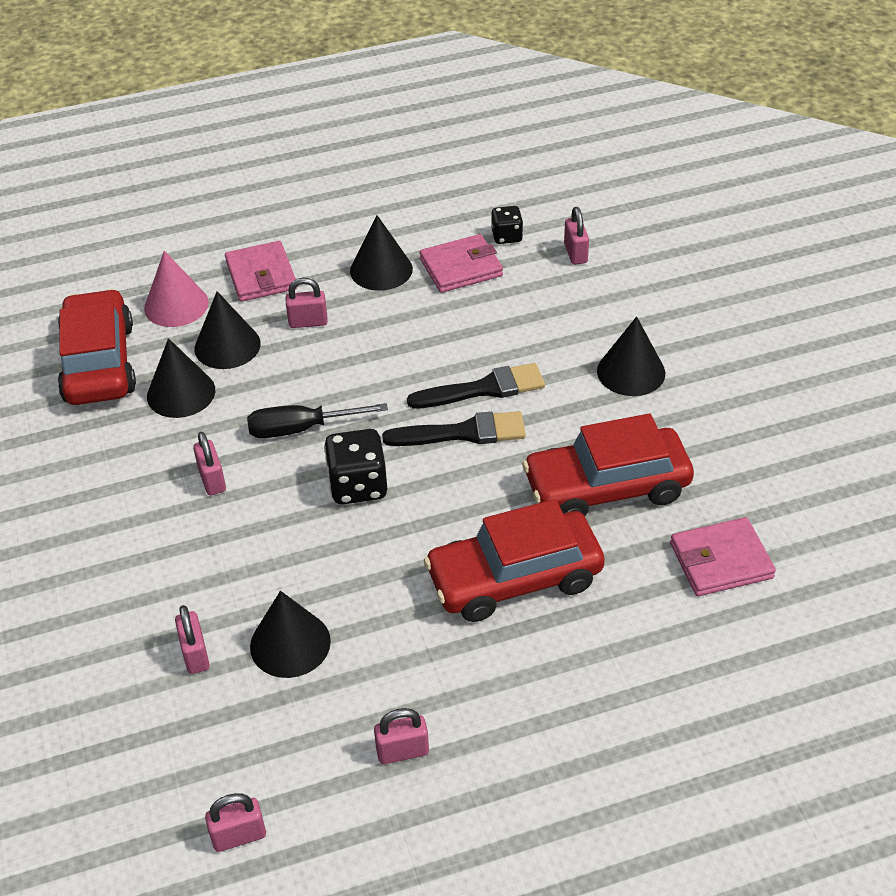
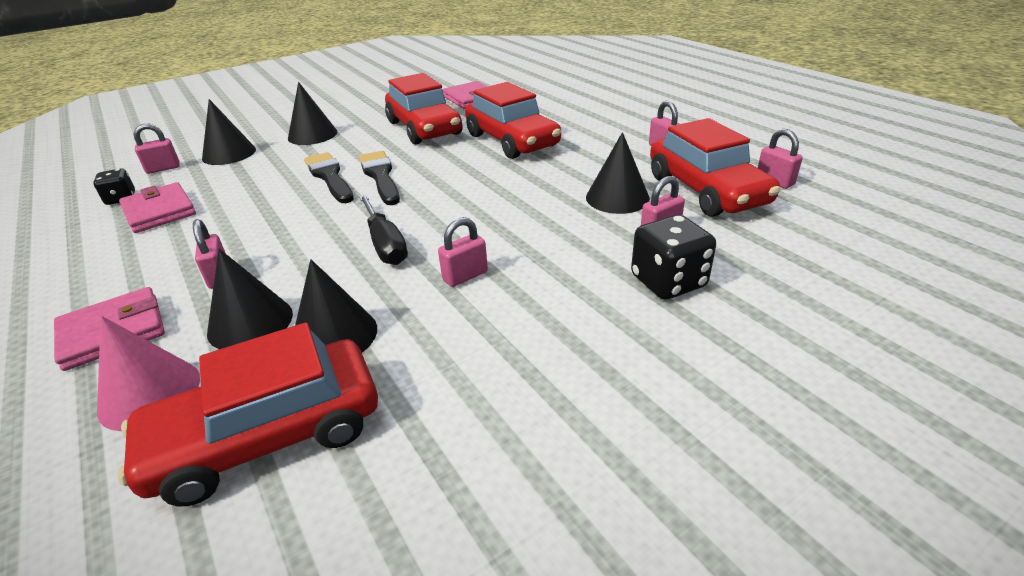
camera: 105 degrees left, 10 degrees down
(258, 744) = (706, 190): none -> red car
(358, 486) = (448, 204): black dice -> black dice (668, 282)
(381, 270) = (142, 252): black cone -> black cone (229, 154)

